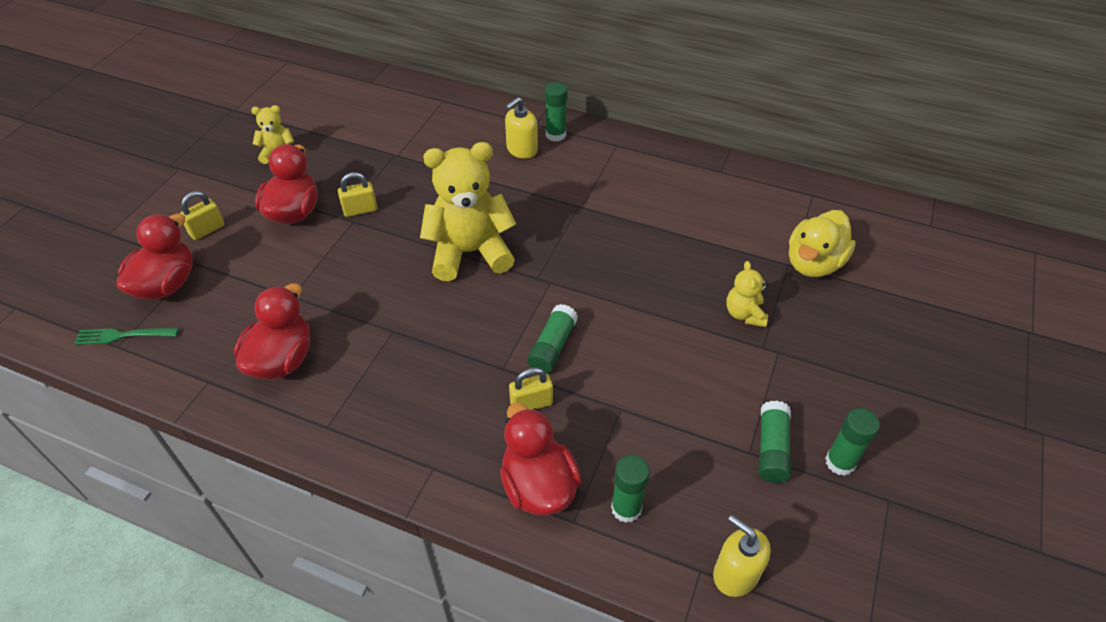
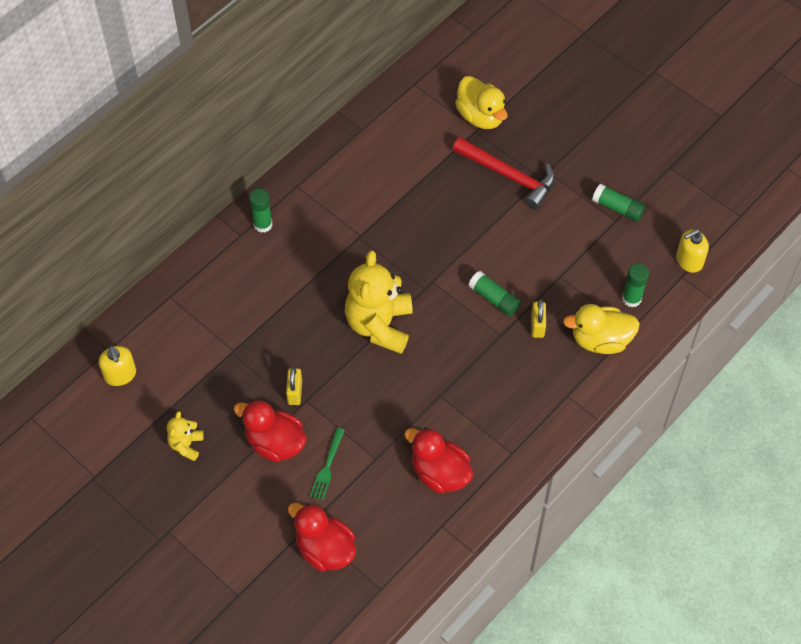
camera: 70 degrees left, 10 degrees up
(123, 335) = (371, 584): green fork -> green fork (327, 467)
(207, 230) = (268, 514): yellow padlock -> none
(521, 149) = (271, 255): yellow soap dispenser -> yellow soap dispenser (120, 375)
(538, 485) = (600, 340): red duck -> yellow duck
(744, 314) = (509, 176): yellow teddy bear -> red hammer
(840, 462) = (638, 178): green glue stick -> none

